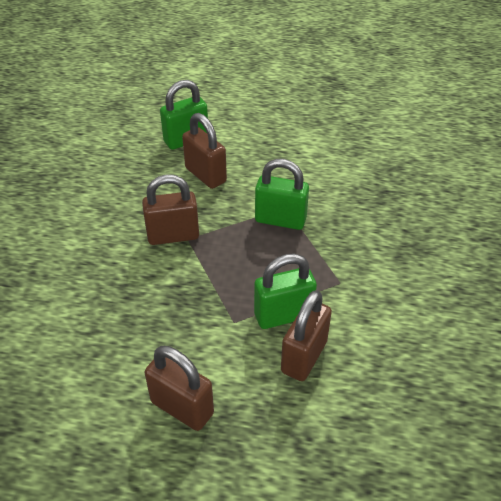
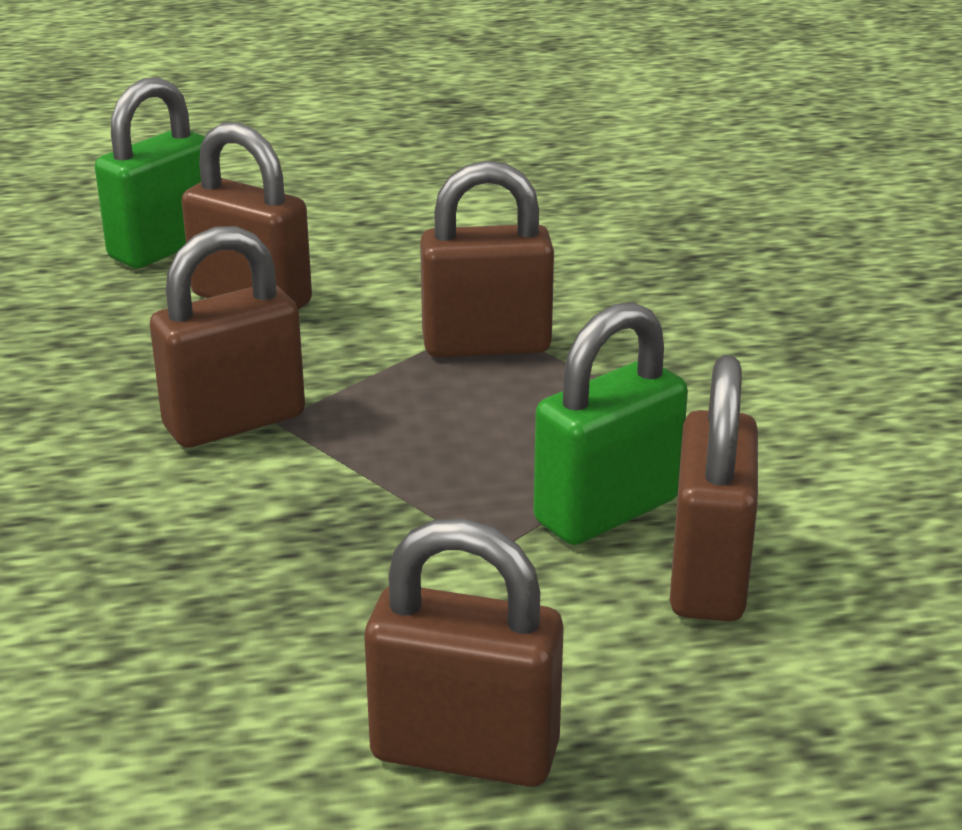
camera: 20 degrees left, 15 degrees down
(280, 220) = (486, 345): green padlock -> brown padlock

